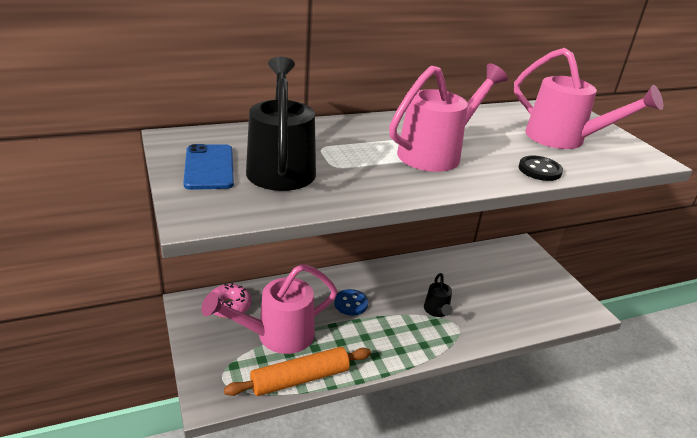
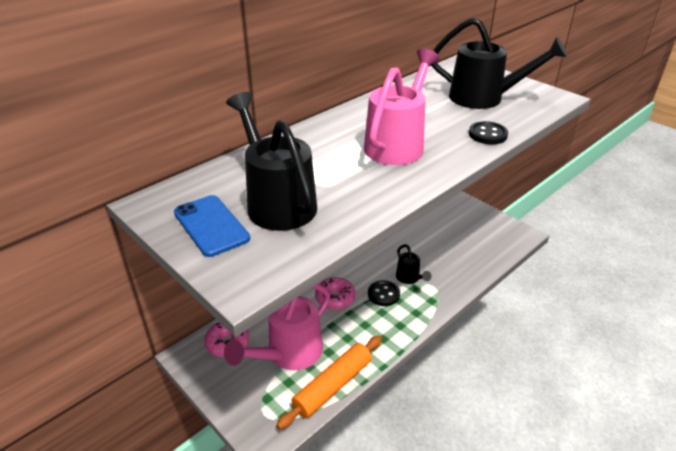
camera: 20 degrees left, 5 degrees up
(351, 303) = (335, 298): blue button -> pink donut
(401, 316) = (383, 294): none -> black button
(563, 139) = (484, 98): pink watering can -> black watering can

